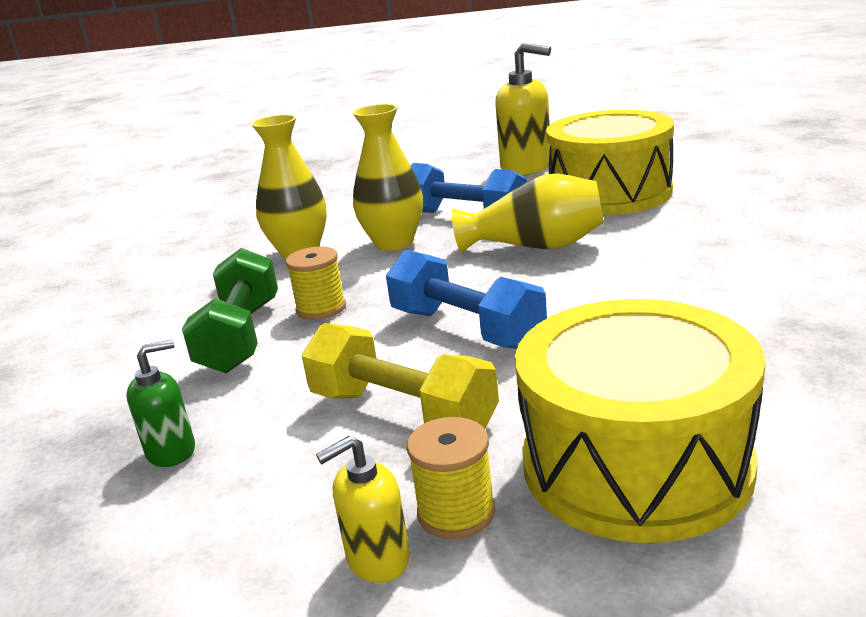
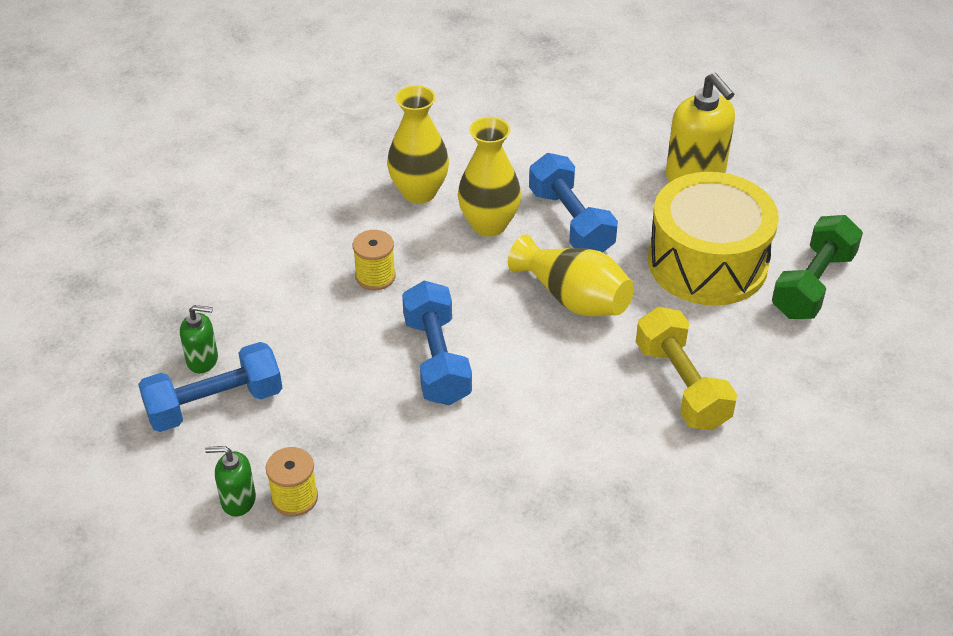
camera: 30 degrees right, 20 degrees up
(232, 482) = (214, 404): none -> blue dumbbell
(241, 336) = (308, 275): green dumbbell -> green dumbbell (813, 284)
(377, 559) = (238, 500): yellow soap dispenser -> green soap dispenser
(402, 412) = (334, 410): yellow dumbbell -> yellow dumbbell (681, 385)
(635, 463) = (404, 527): yellow drum -> none

